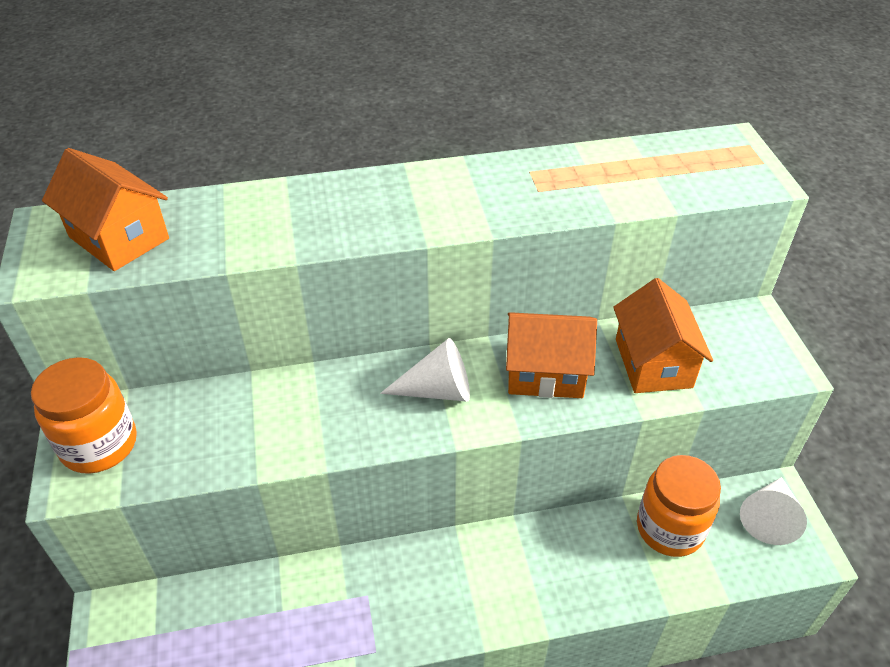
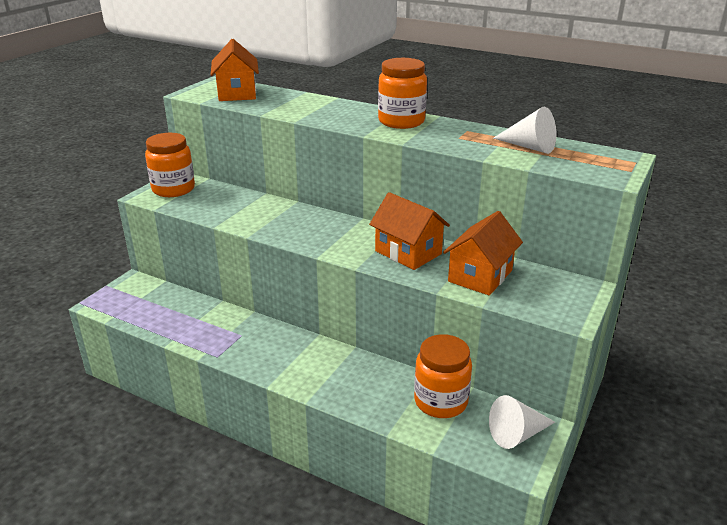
camera: 40 degrees right, 15 degrees down
(435, 191) = (401, 121): none -> orange jar
(437, 390) = (340, 234): white cone -> white cone (529, 147)

